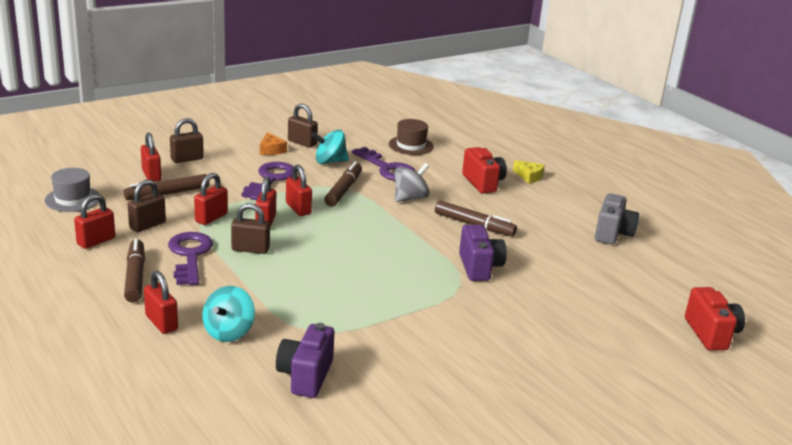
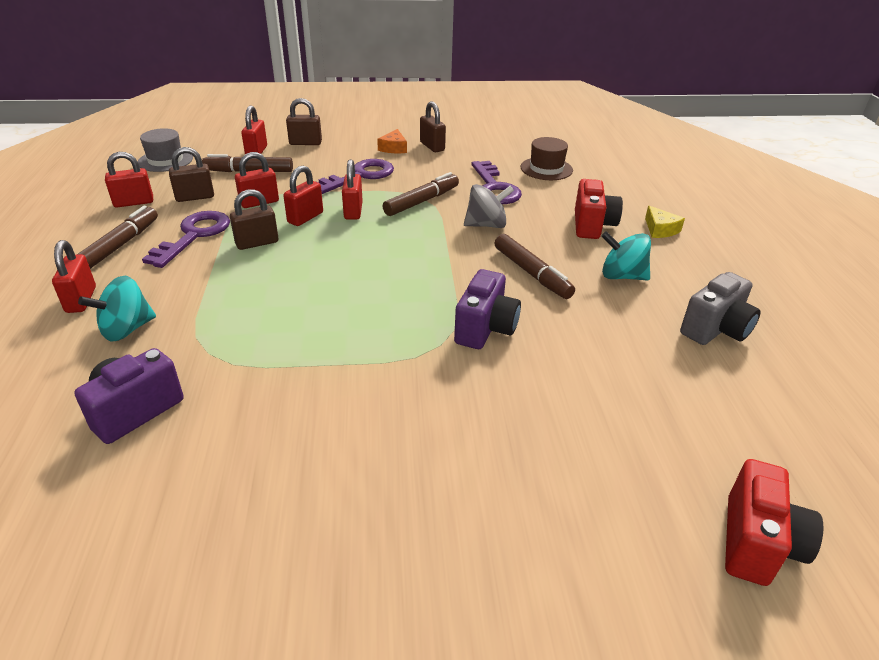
camera: 30 degrees right, 10 degrees up
(250, 249) = (257, 243): brown padlock -> brown padlock turned 60 degrees counterclockwise
(329, 161) = (439, 170): turquoise spinning top -> turquoise spinning top (622, 276)

